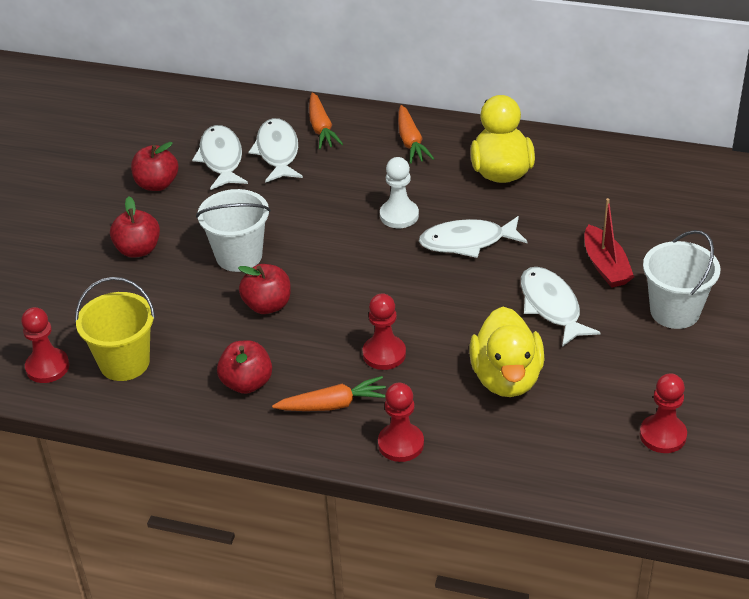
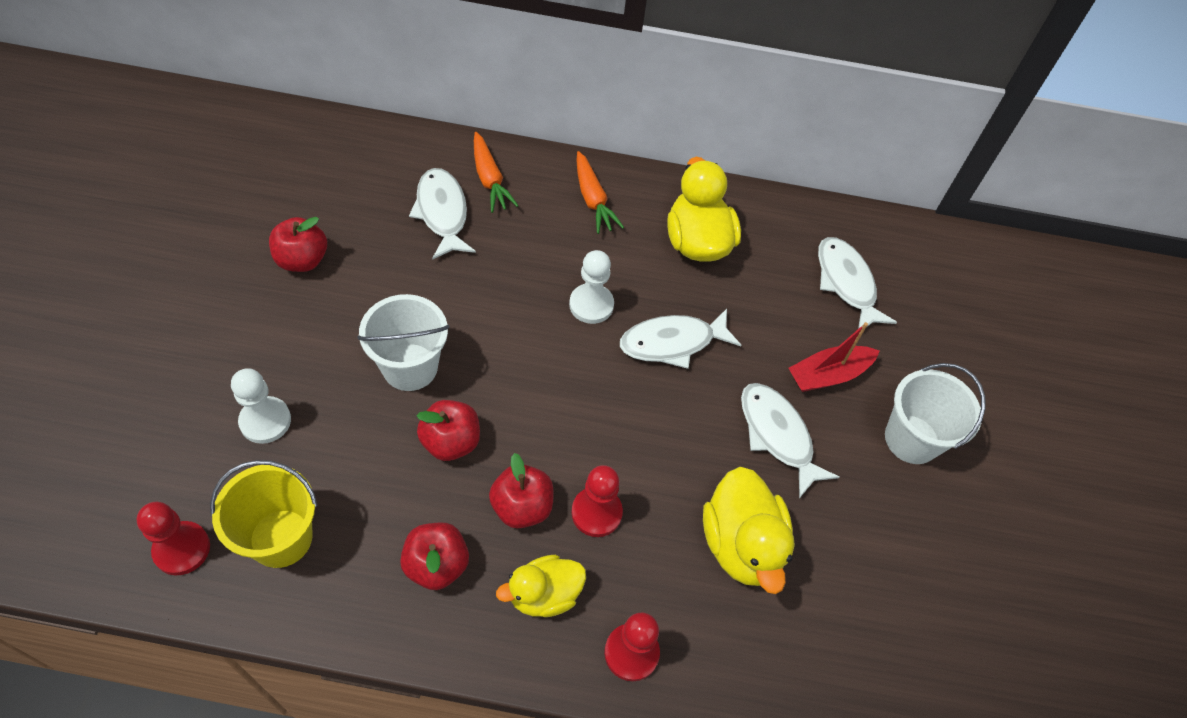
camera: 15 degrees left, 15 degrees up
(118, 289) = (265, 421): none -> white pawn
(138, 249) = (286, 359): red apple -> red apple (522, 507)
(221, 158) = (377, 222): white fish -> white fish (846, 283)
(333, 405) = (544, 594): orange carrot -> yellow duck
(605, 266) = (828, 375): red boat -> red boat turned 90 degrees clockwise
(663, 435) = (926, 623): red pawn -> none

